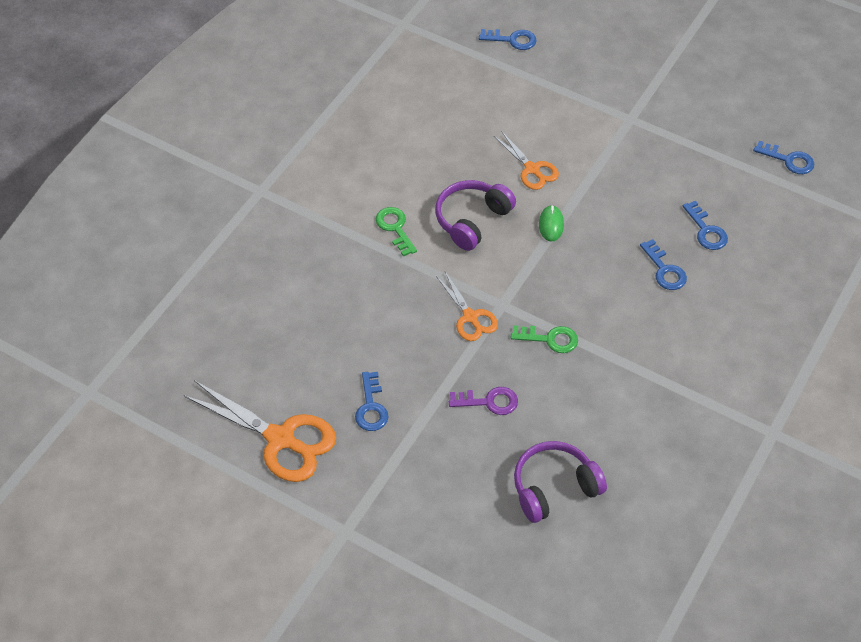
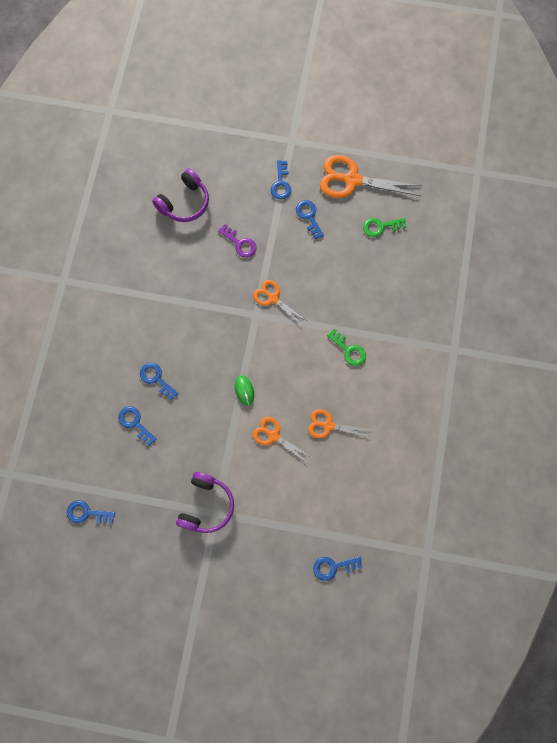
camera: 160 degrees right, 20 degrees up
(392, 468) = (281, 184): none -> blue key
(459, 160) = (328, 425): none -> orange scissors
(472, 220) = (300, 375): purple headphones -> purple headphones (206, 505)
(489, 402) = (240, 243): purple key -> purple key turned 120 degrees counterclockwise
(550, 339) = (217, 299): green key -> green key (380, 227)

